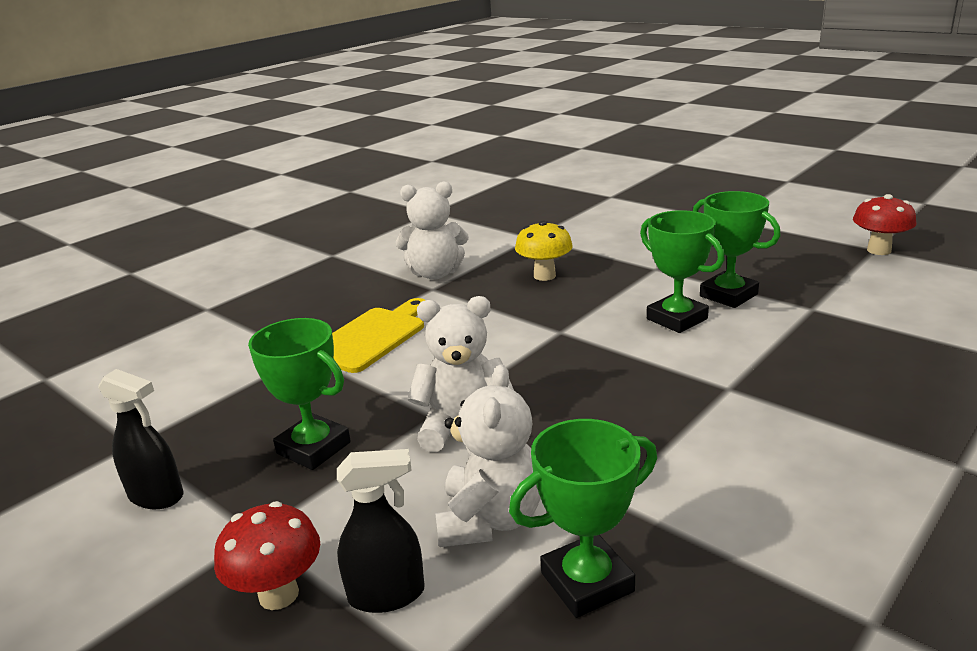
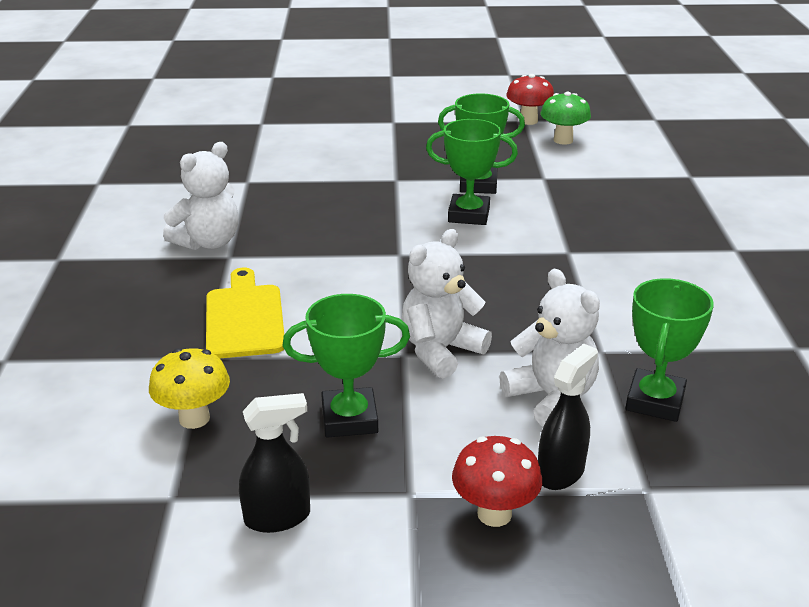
camera: 45 degrees left, 5 degrees up
(544, 276) = (315, 213): yellow mushroom -> yellow mushroom (194, 418)
(893, 278) = (563, 140): none -> green mushroom

